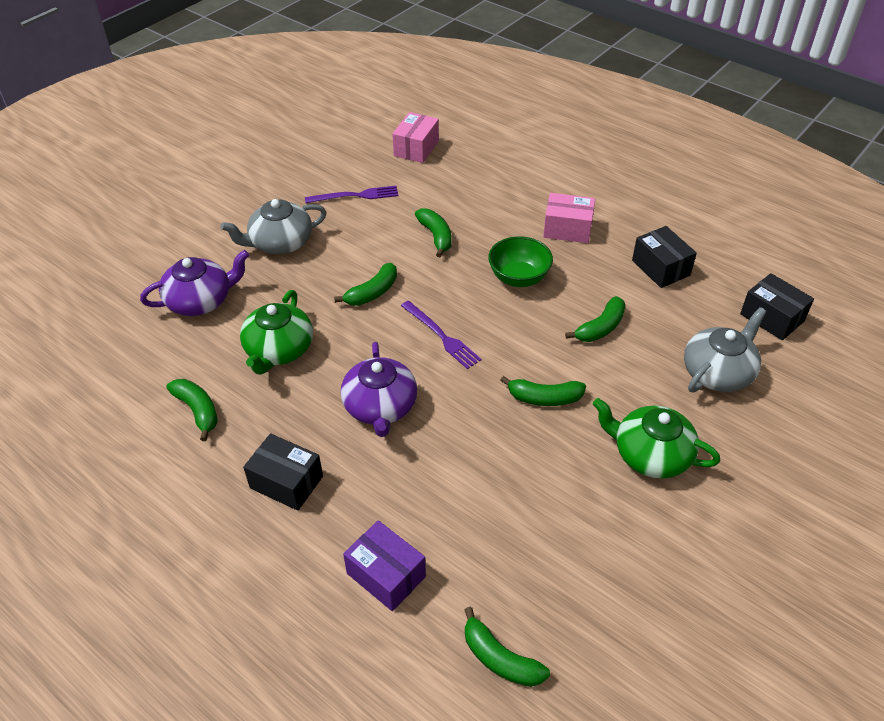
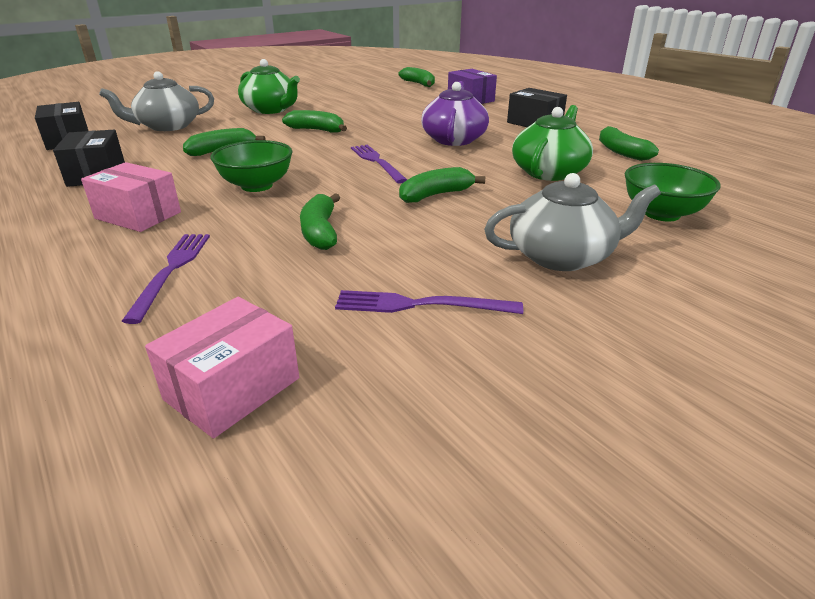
camera: 165 degrees left, 15 degrees down
(200, 300) = (661, 214): purple teapot -> green bowl
(497, 192) = (171, 271): none -> purple fork

